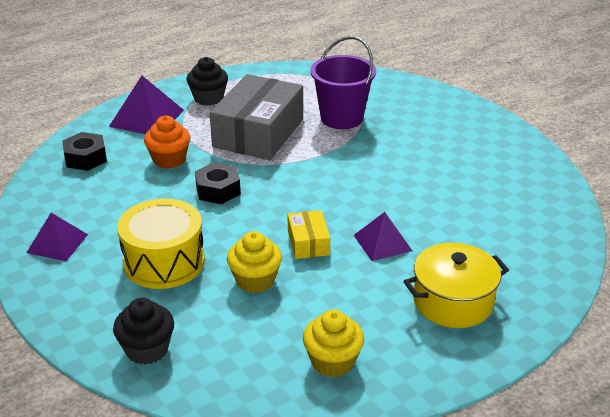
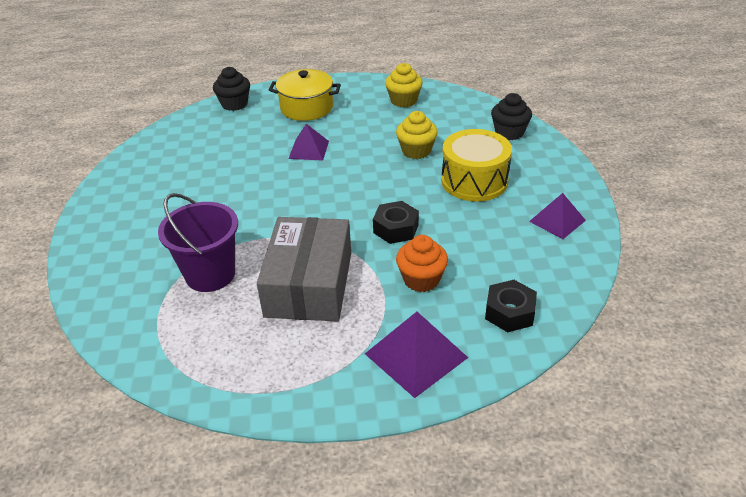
camera: 150 degrees left, 5 degrees up
(208, 98) = (322, 364): black cupcake -> black cupcake (234, 104)
(258, 133) = (309, 284): grey box -> grey box turned 45 degrees counterclockwise
(308, 242) = (359, 164): yellow box -> none

